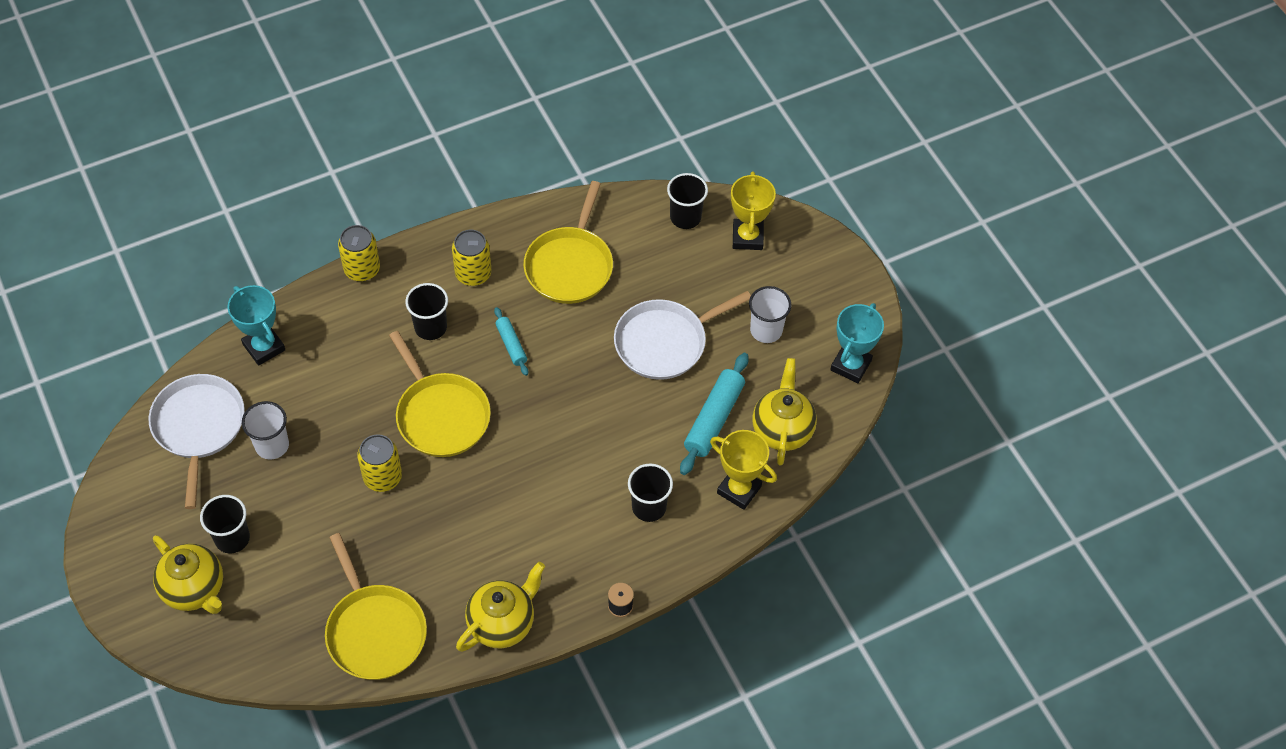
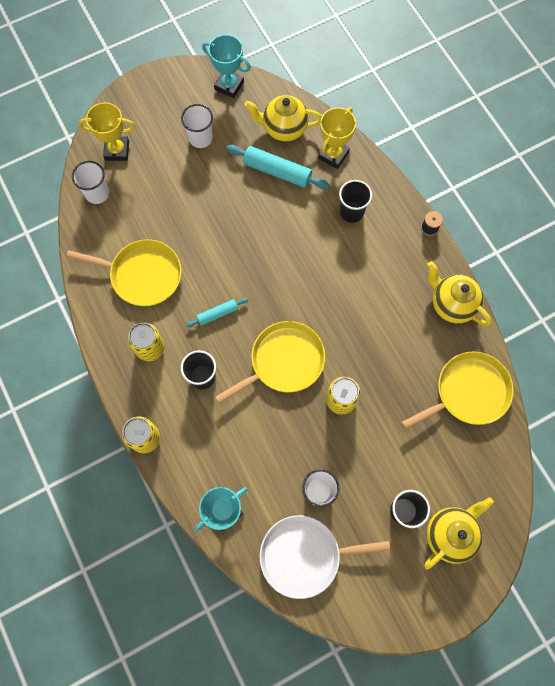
camera: 90 degrees left, 15 degrees up
(664, 342) = (213, 205): white pan -> none
(685, 217) = (97, 193): black cup -> white cup

